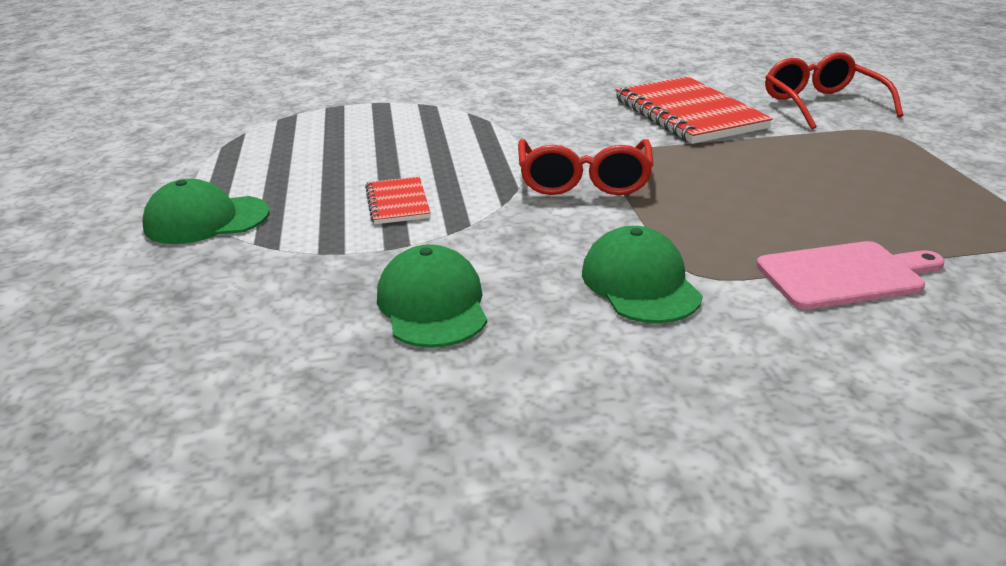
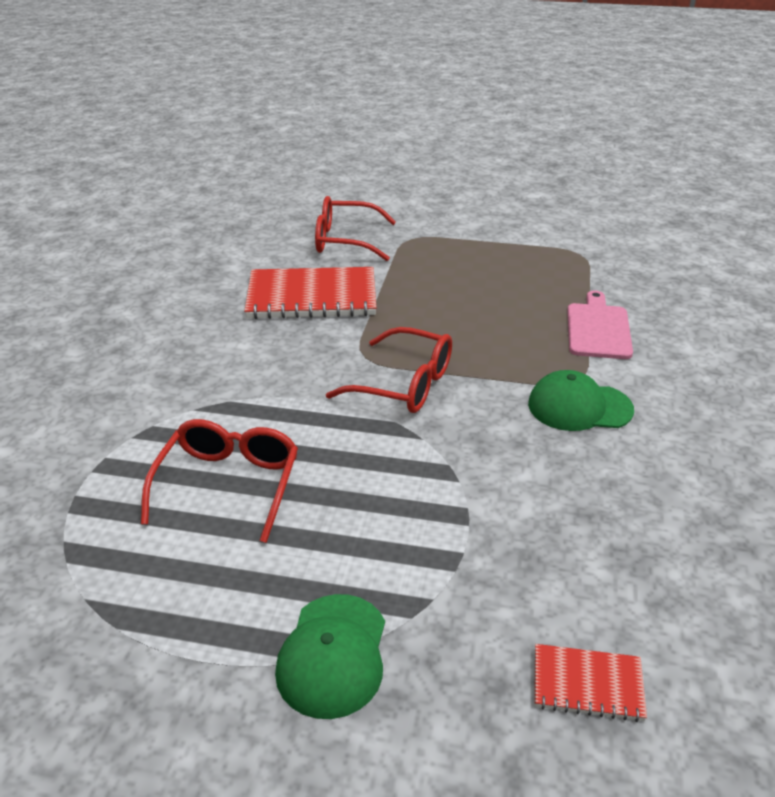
camera: 70 degrees left, 5 degrees up
(383, 144) = (228, 484): none -> red glasses
(397, 203) = (380, 499): red notebook -> red notebook (587, 684)
(432, 304) = (574, 514): green cap -> none

